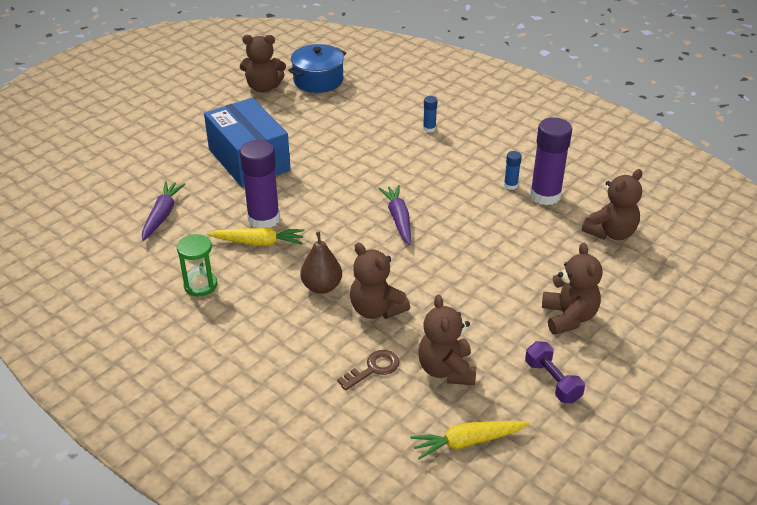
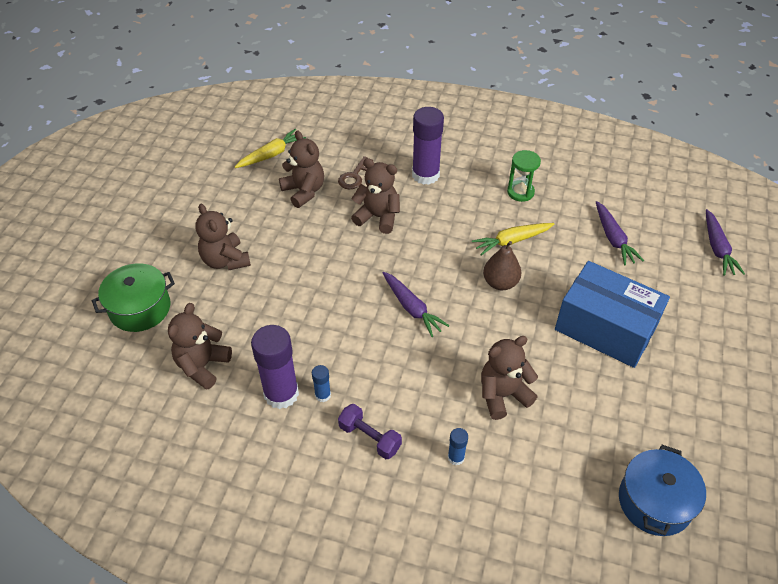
camera: 155 degrees right, 10 degrees up
(85, 180) = (717, 248): none -> purple carrot
(263, 87) = (704, 455): brown teddy bear -> brown teddy bear (503, 395)
(264, 219) = (528, 265): purple glue stick -> purple glue stick (425, 175)
(322, 287) = (431, 221): brown pear -> brown pear (500, 283)
(552, 381) = (226, 207): purple dumbbell -> purple dumbbell (370, 437)
(670, 298) = (140, 308): none -> green pot

